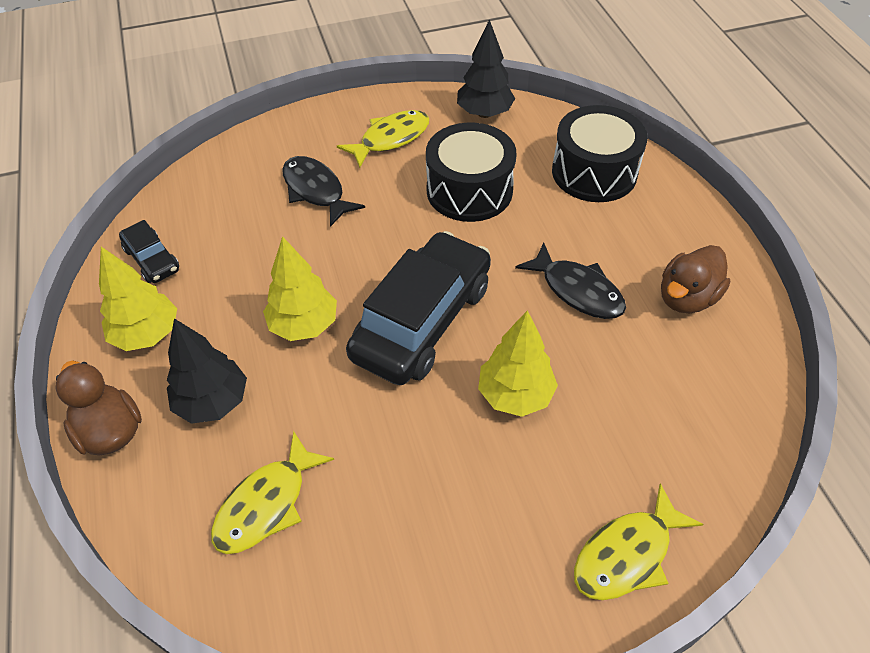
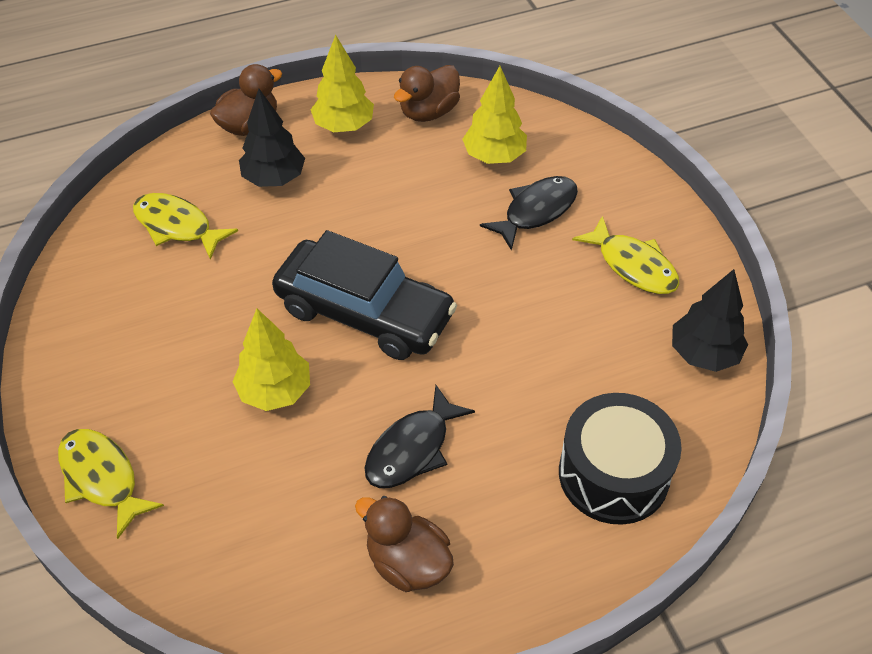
camera: 85 degrees right, 0 degrees up
(152, 260) = (428, 112): black car -> brown duck
(304, 325) = (357, 225): yellow tree -> yellow tree (494, 156)
(469, 190) = (558, 344): black drum -> none

